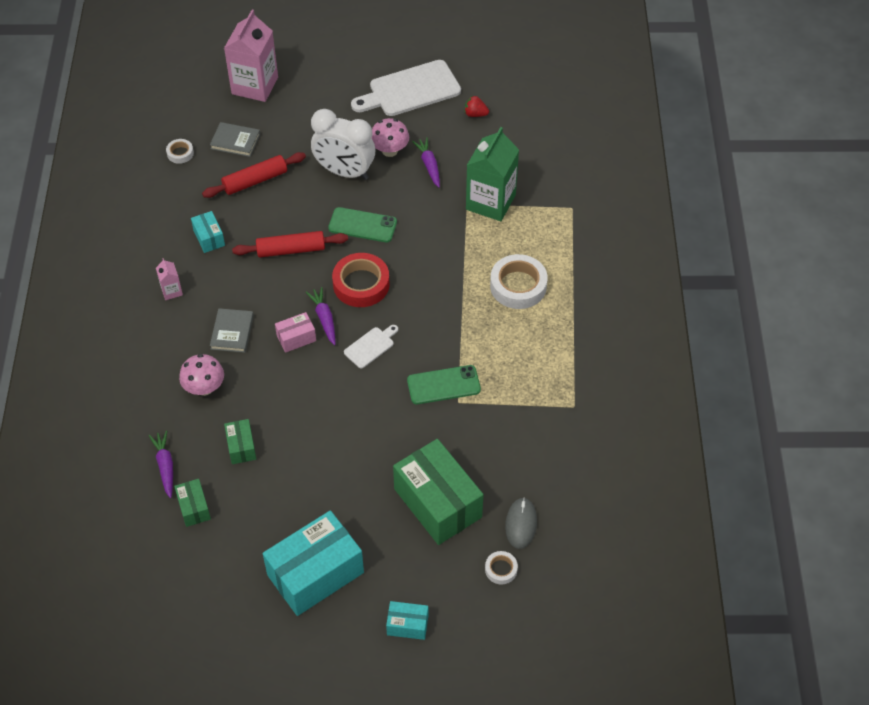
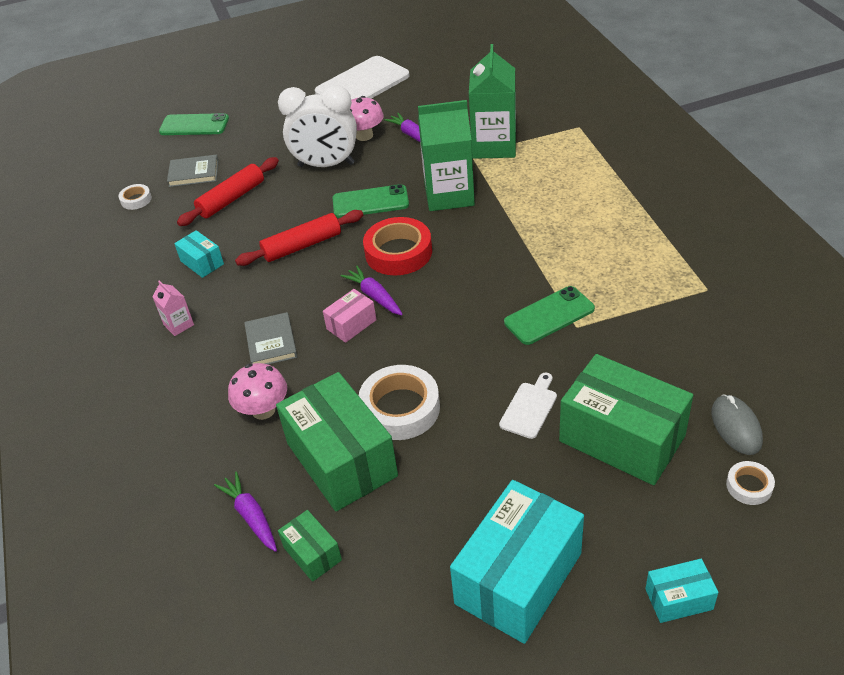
camera: 15 degrees left, 10 degrees down
(241, 447) = (341, 460): green box -> green box, size x2.14
(255, 85) = (194, 125): pink carton -> green phone
(371, 346) = (443, 305): white cutting board -> white cutting board (530, 408)
(428, 241) = (449, 195): none -> green carton
(475, 114) = (434, 86): red strawberry -> none
(518, 286) = (569, 203): white tape -> white tape (400, 408)

